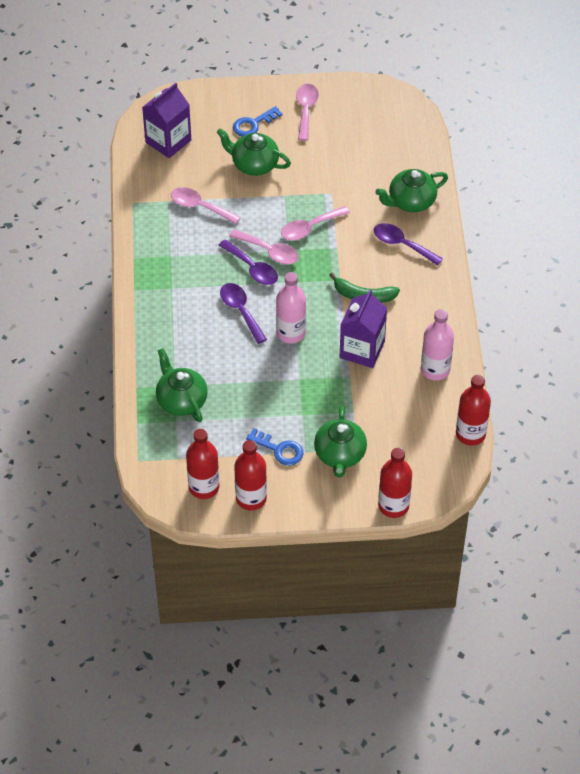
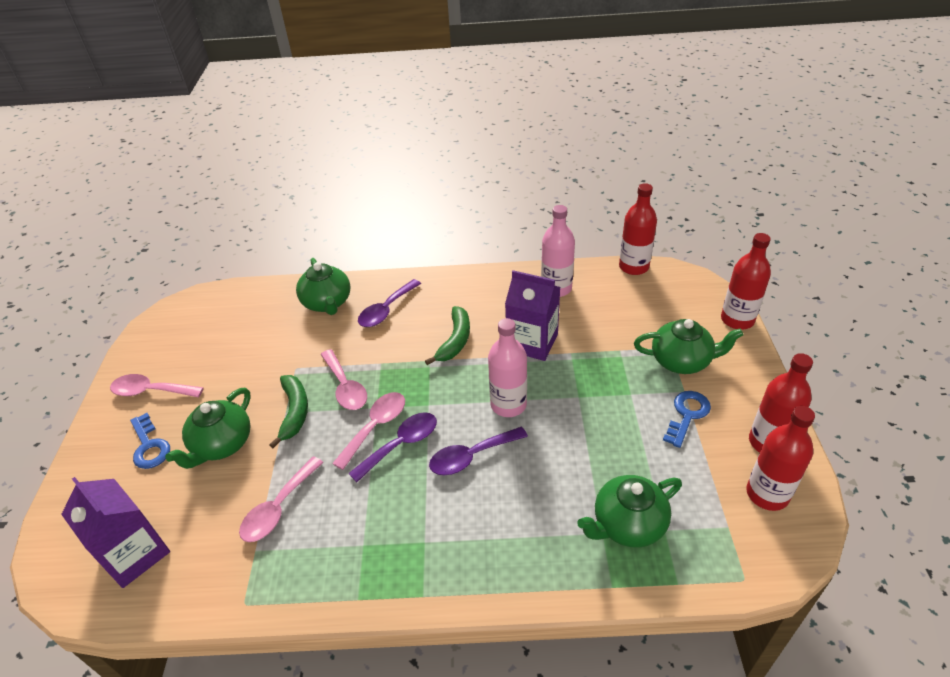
camera: 85 degrees left, 10 degrees down
(284, 200) = (294, 412): none -> green banana

